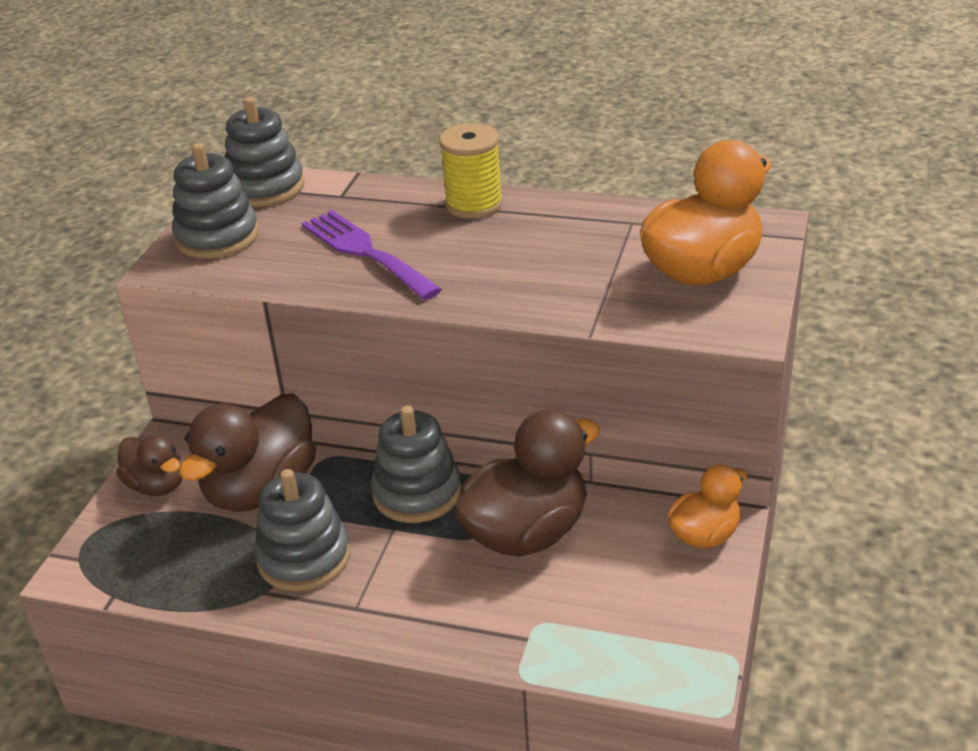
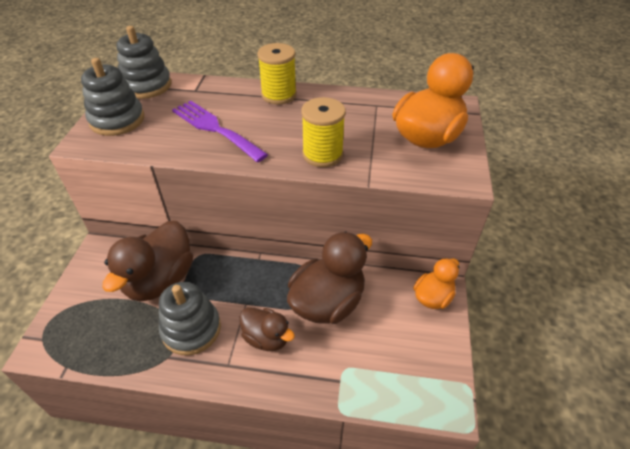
camera: 10 degrees left, 10 degrees up
(157, 485) = (93, 280): brown duck -> brown duck (267, 338)
(417, 493) = (257, 277): grey stacking toy -> none
(527, 292) = (322, 154): none -> yellow spool

